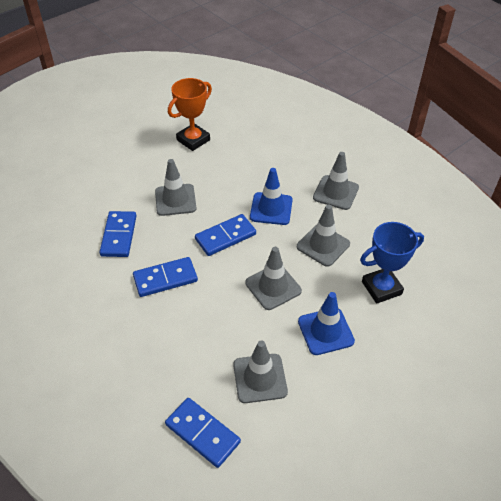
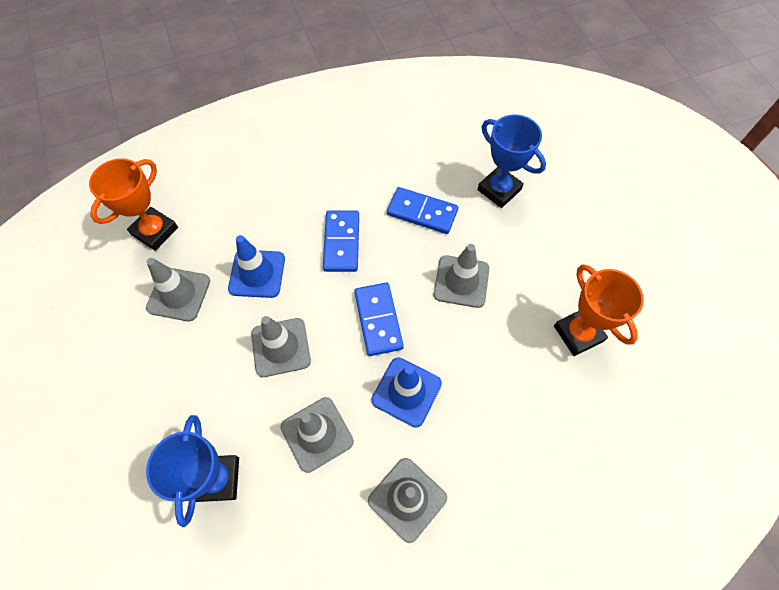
camera: 110 degrees right, 15 degrees up
(83, 195) = (499, 190): none -> blue trophy
(202, 433) = (155, 231): blue domino -> orange trophy
(325, 331) = (195, 381): blue traffic cone -> blue traffic cone (257, 274)

